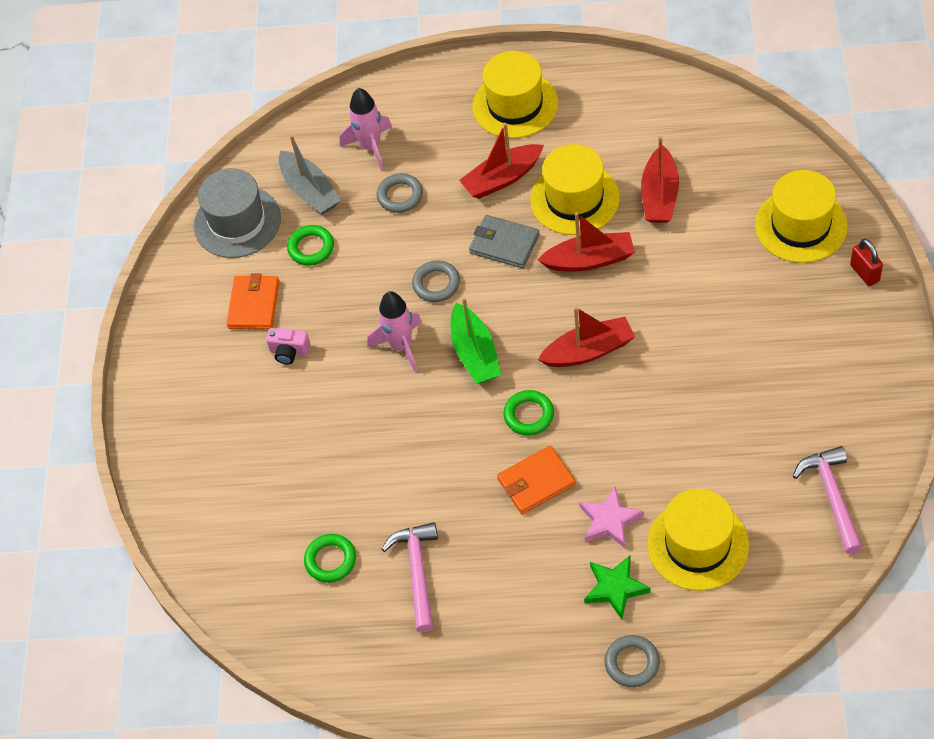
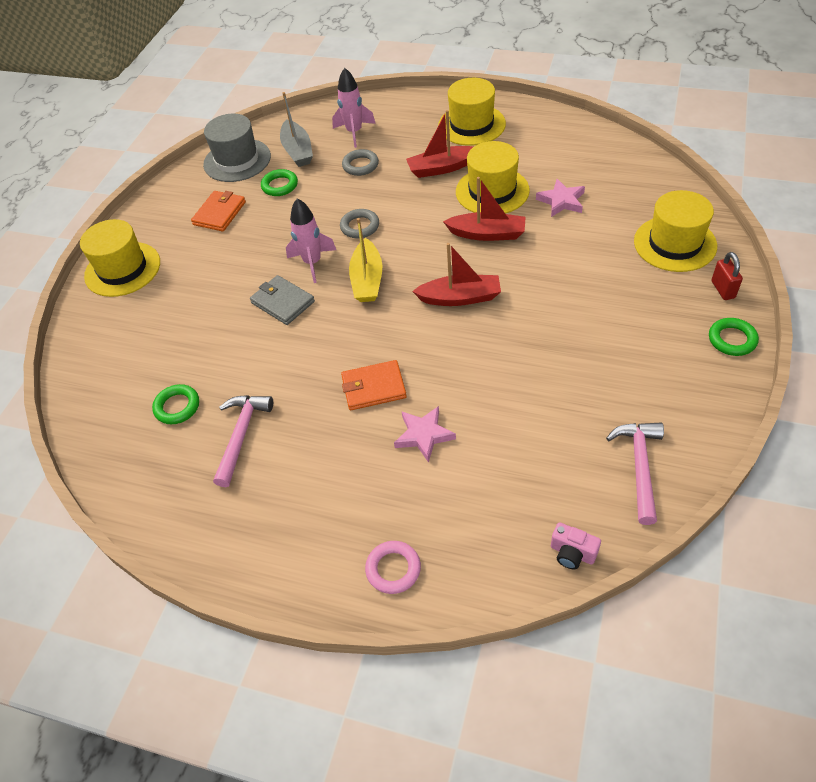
camera: 15 degrees right, 5 degrees down
(289, 352) = (228, 249): pink camera -> pink camera (572, 553)
(475, 353) = (367, 280): green boat -> yellow boat
(504, 244) = (424, 210): grey wallet -> grey wallet (282, 302)
(529, 415) = (390, 334): green ring -> green ring (732, 339)
(615, 588) = (405, 495): green star -> none
(632, 663) = (393, 569): grey ring -> pink ring
(660, 195) = (561, 201): red boat -> pink star
(698, 545) = (496, 477): yellow hat -> yellow hat (122, 269)

